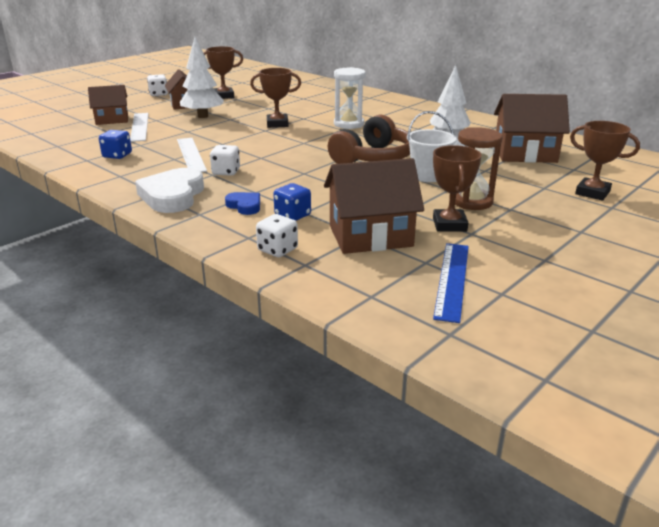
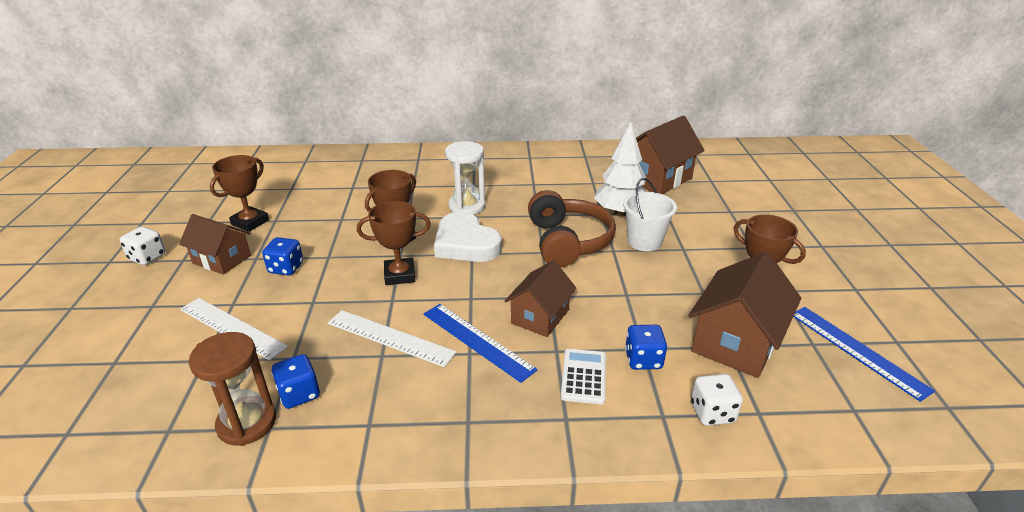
camera: 45 degrees left, 5 degrees up
(112, 120) = (163, 336): brown house -> brown house (540, 316)
(172, 196) = (491, 413): white heart -> white heart (465, 244)
(203, 116) = (286, 268): white tree -> blue dice
(226, 172) = (477, 340): white dice -> blue ruler
(244, 206) = (583, 376): blue heart -> white calculator
(472, 202) = (721, 254): brown hourglass -> brown hourglass (247, 423)
(592, 193) = (762, 201): brown trophy -> brown trophy (400, 275)

